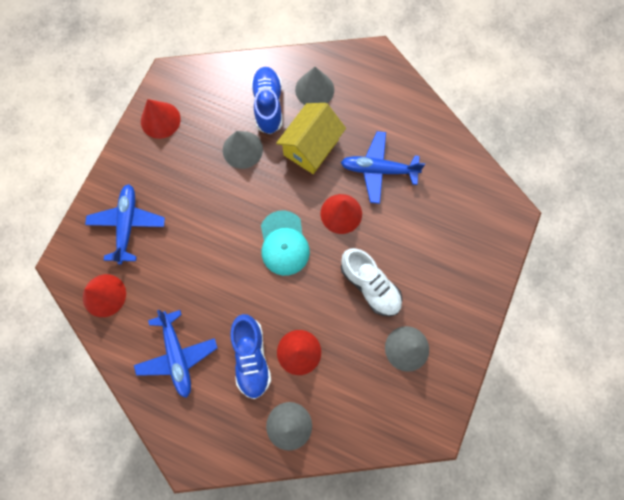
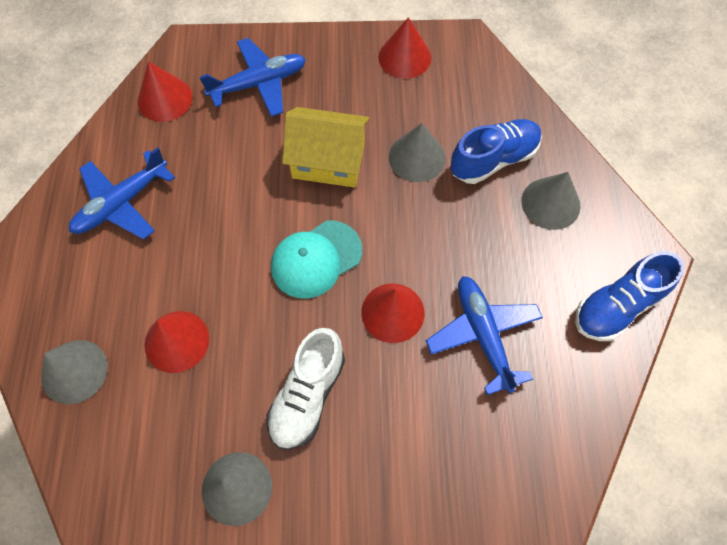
camera: 65 degrees right, 10 degrees down
(251, 357) = (149, 286): blue shoe -> blue shoe (617, 306)
(311, 147) = (466, 234): yellow house -> yellow house (328, 161)

